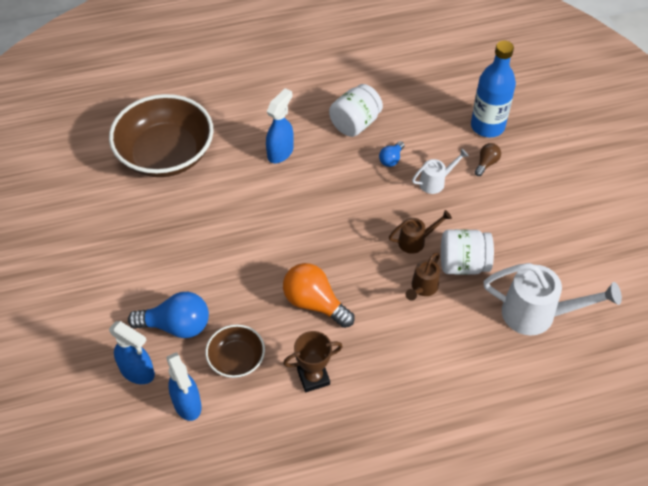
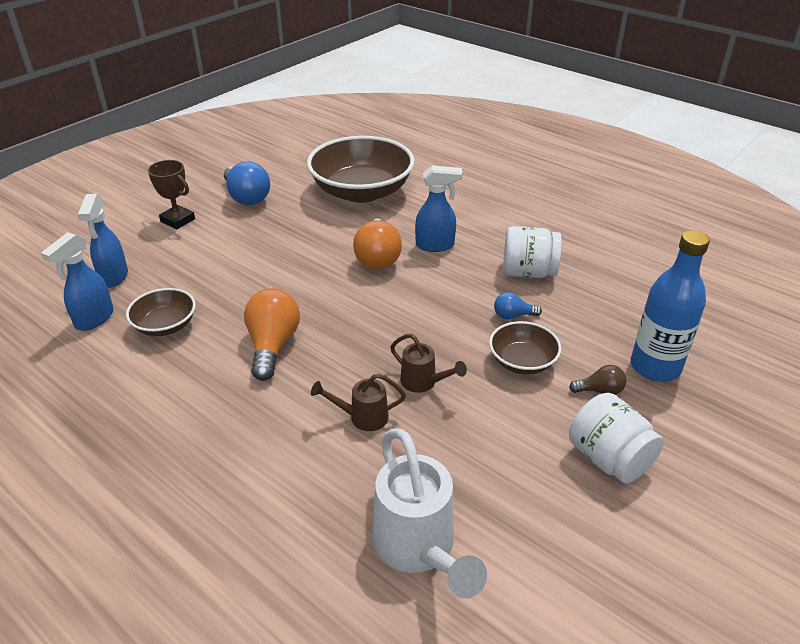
camera: 55 degrees right, 15 degrees down
(176, 325) = (179, 275): blue light bulb -> blue light bulb (247, 197)
(265, 193) = (377, 258): none -> orange light bulb
(313, 377) = (177, 385): brown trophy -> brown trophy (178, 220)
(436, 182) = (522, 361): white watering can -> brown bowl
(463, 264) = (430, 437): white jar -> white jar (609, 458)

